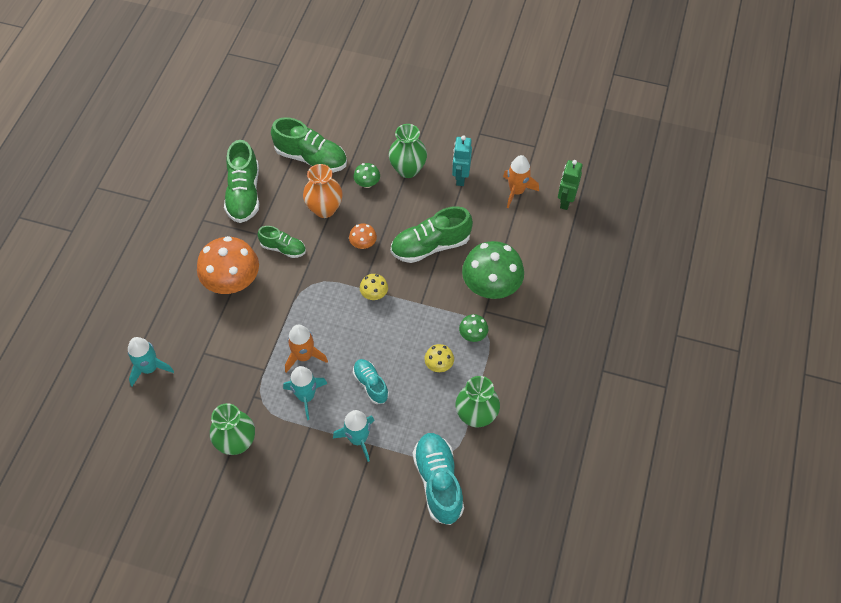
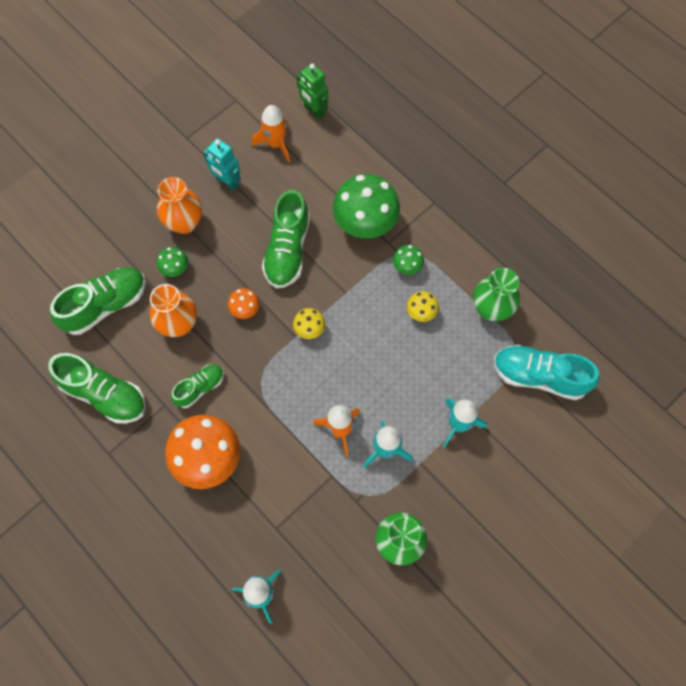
camera: 60 degrees left, 10 degrees up
(371, 384) = (407, 383): turquoise shoe -> none
(408, 169) = (184, 223): green vase -> orange vase

